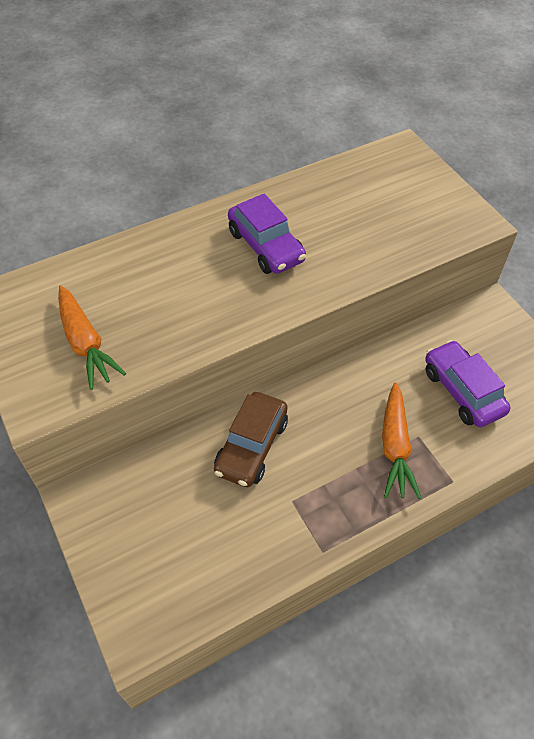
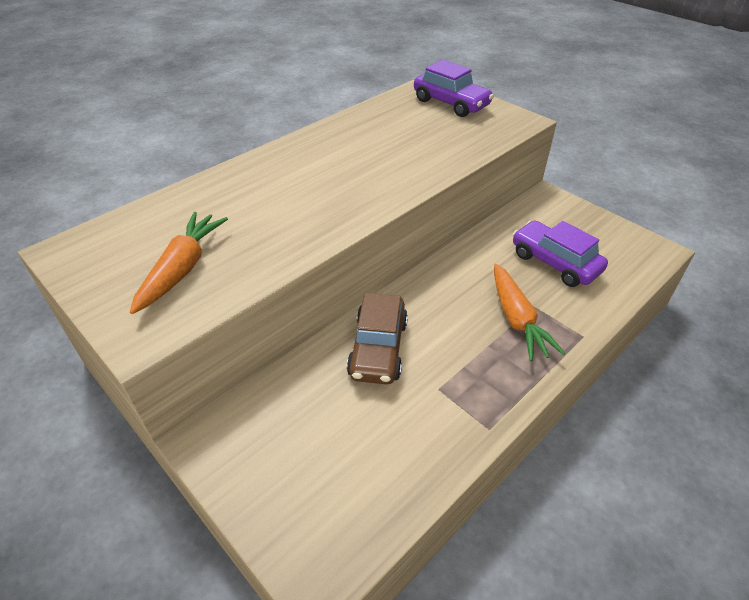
camera: 15 degrees left, 10 degrees down
(85, 343) = (182, 269): orange carrot -> orange carrot turned 120 degrees counterclockwise
(266, 246) = (342, 163): purple car -> purple car (451, 103)

